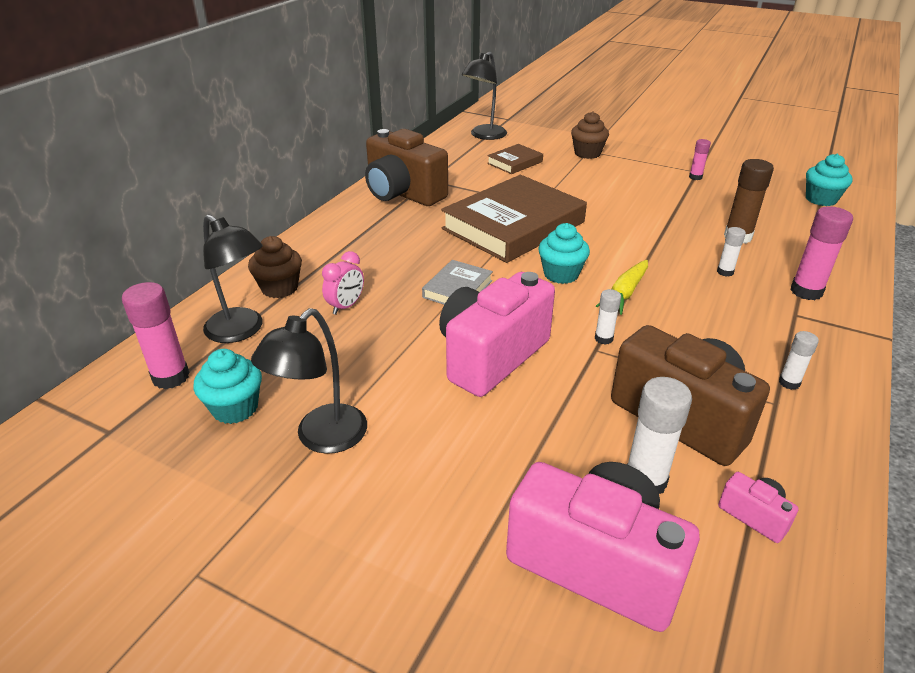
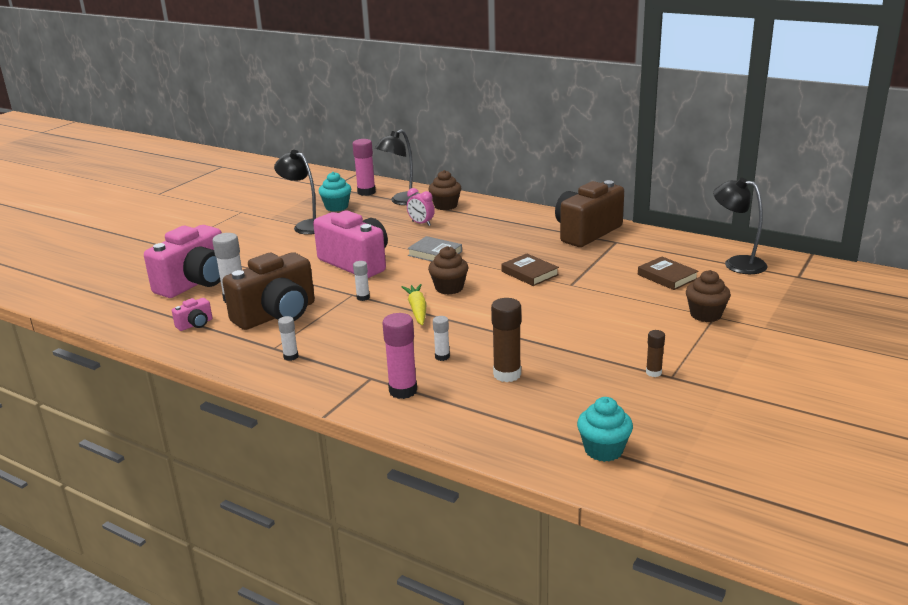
camera: 95 degrees right, 10 degrees down
(513, 226) = (529, 273): brown book -> brown book, size x0.46
(561, 274) = (449, 288): turquoise cupcake -> brown cupcake
(625, 293) = (417, 310): yellow carrot -> yellow carrot turned 45 degrees clockwise
(695, 177) = (653, 372): pink glue stick -> brown glue stick

